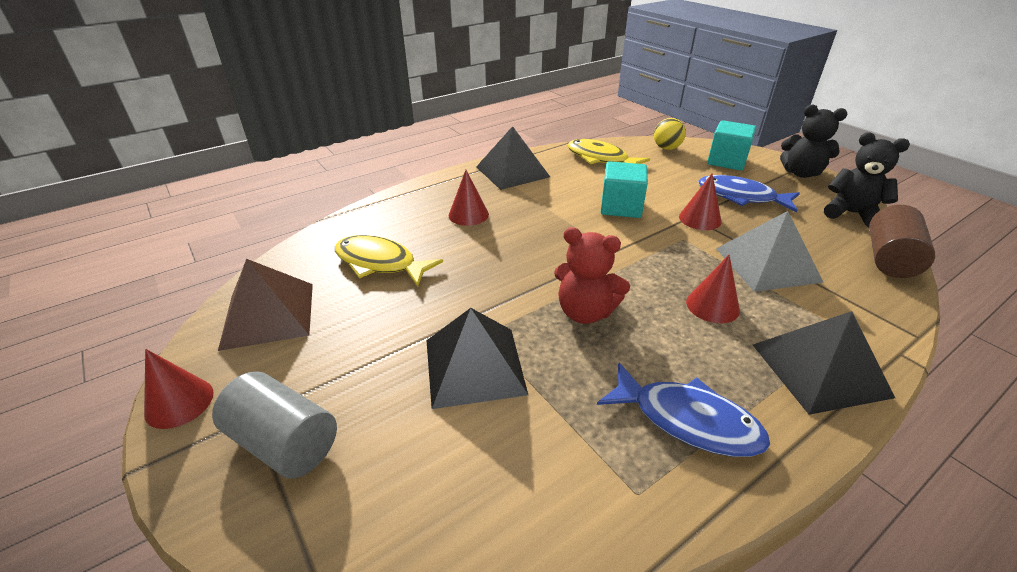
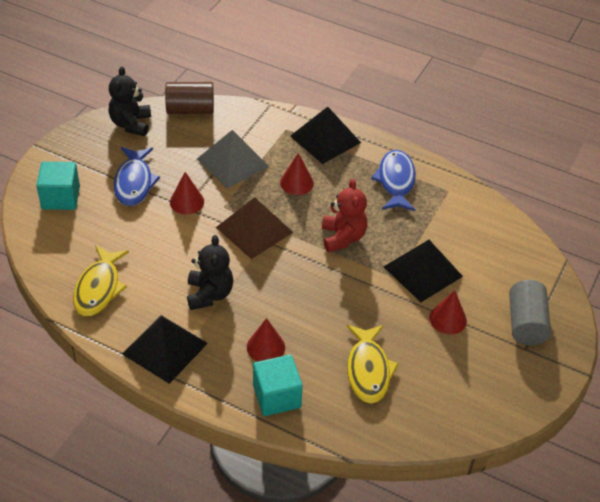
camera: 120 degrees left, 10 degrees up
(179, 402) = (546, 389): red cone -> red cone (448, 319)
(268, 315) = (462, 400): brown pyramid -> brown pyramid (254, 229)
(621, 207) = (193, 251): turquoise cube -> turquoise cube (277, 396)
(666, 148) = (47, 244): yellow ball -> none
(801, 173) = (66, 150): black teddy bear -> black teddy bear (209, 294)

